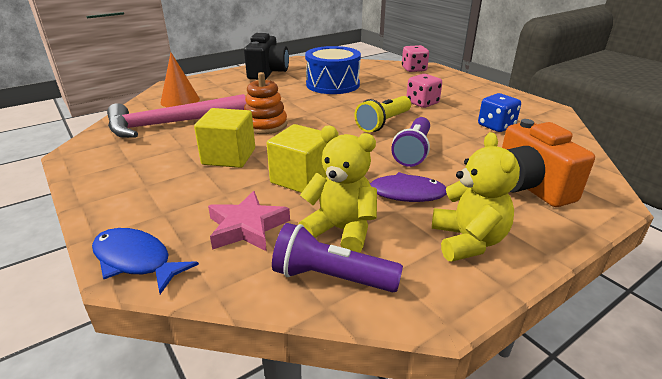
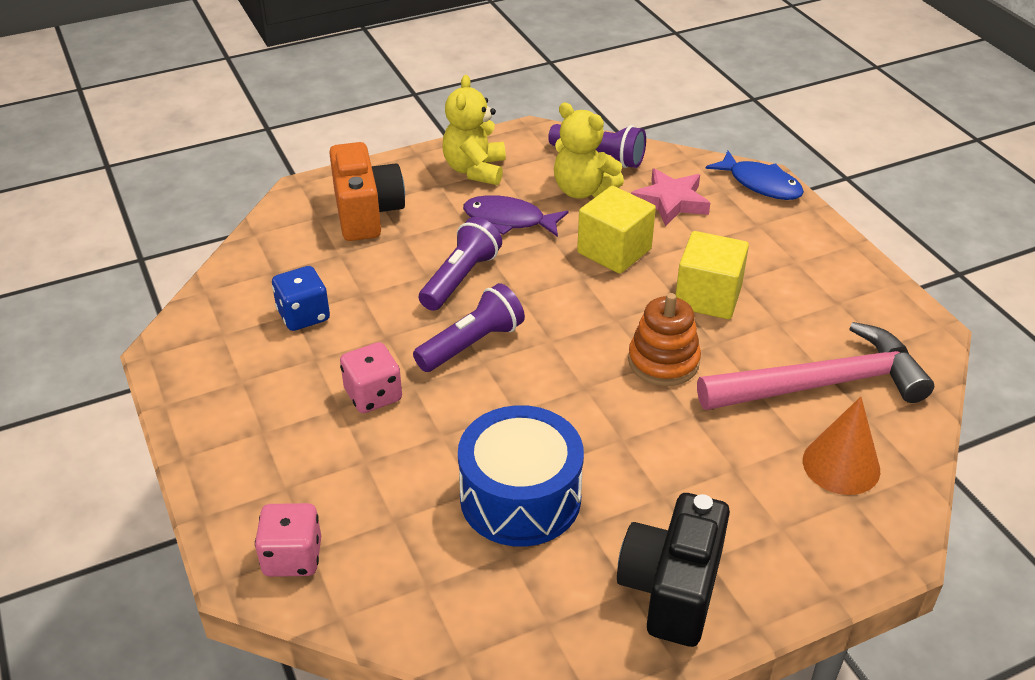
camera: 170 degrees left, 10 degrees up
(383, 123) = (471, 344): yellow flashlight -> purple flashlight

